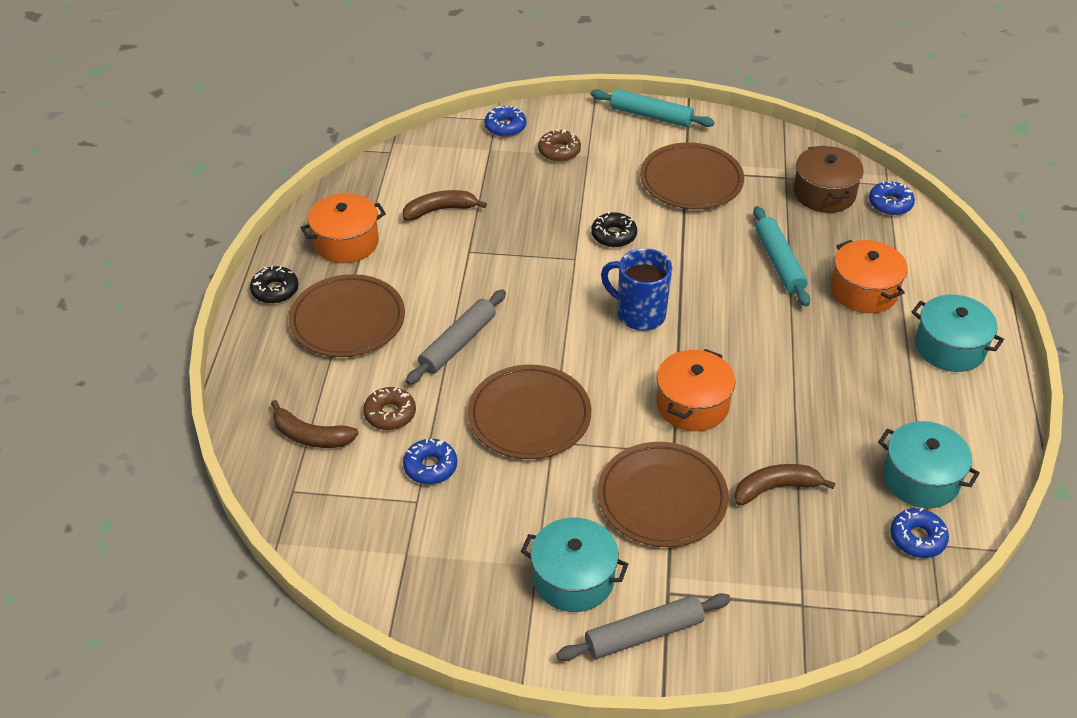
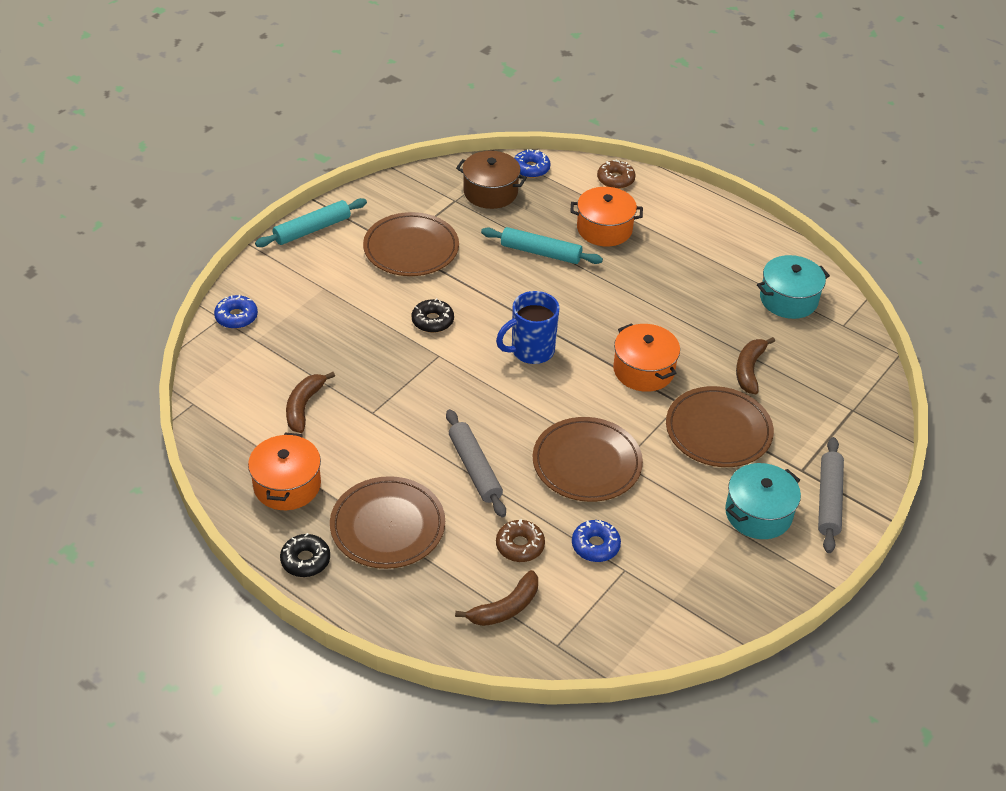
camera: 60 degrees left, 0 degrees up
(559, 151) = (302, 301): brown donut -> brown donut (615, 179)
(917, 538) = (834, 328): blue donut -> none
(950, 347) = (688, 221): turquoise pot -> none

